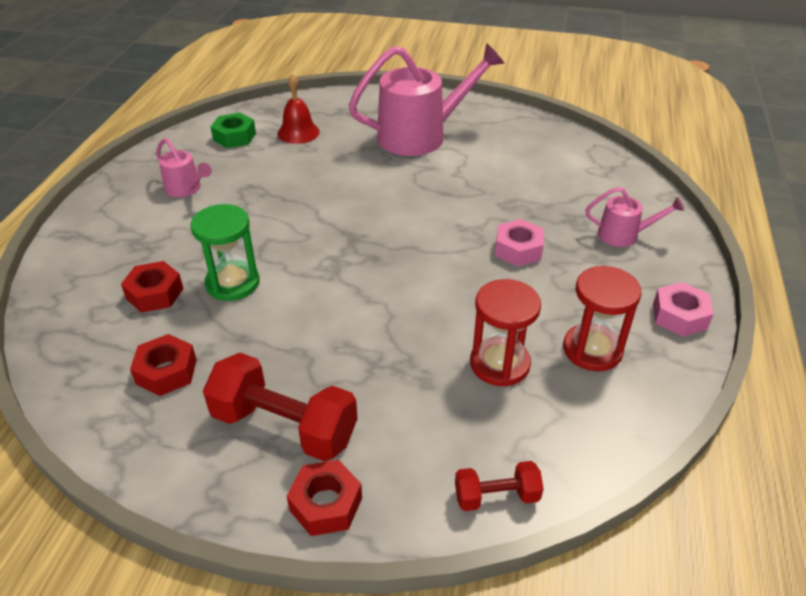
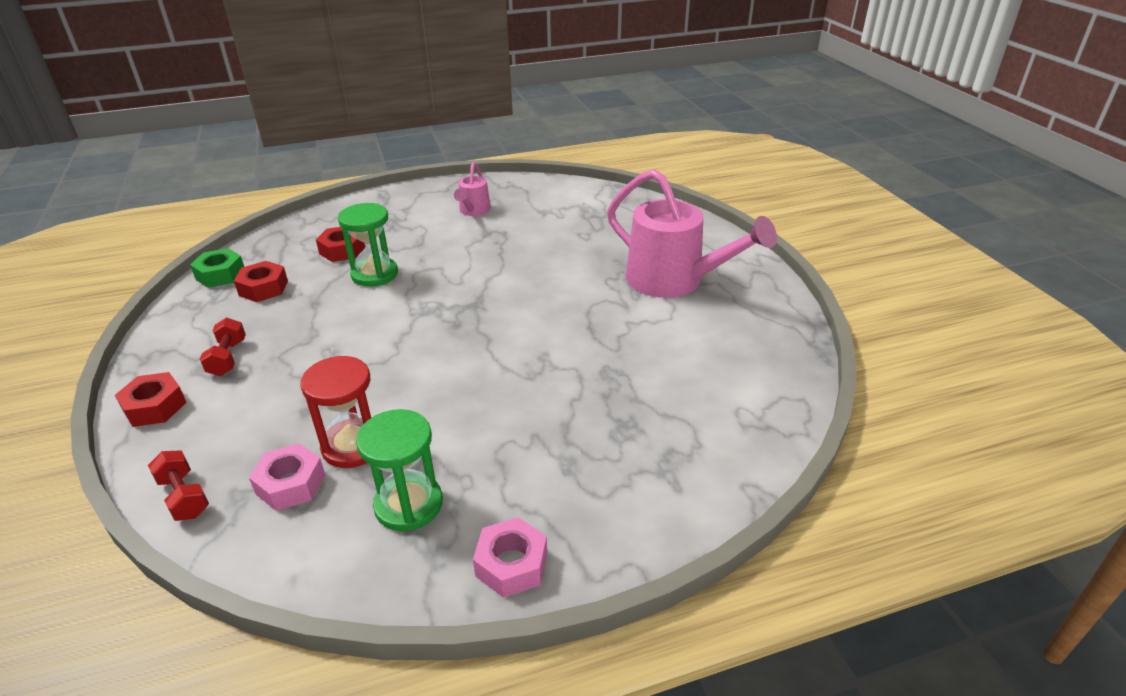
camera: 60 degrees right, 5 degrees down
(234, 137) = (564, 200): green nut -> green nut (220, 274)
(284, 426) = (228, 358): red dumbbell -> red dumbbell, size x0.53
(298, 132) = (603, 222): red bell -> none
(518, 249) = (537, 403): pink nut -> pink nut (291, 484)
(592, 350) = (408, 504): red hourglass -> green hourglass
(624, 235) = (633, 475): pink watering can -> none

